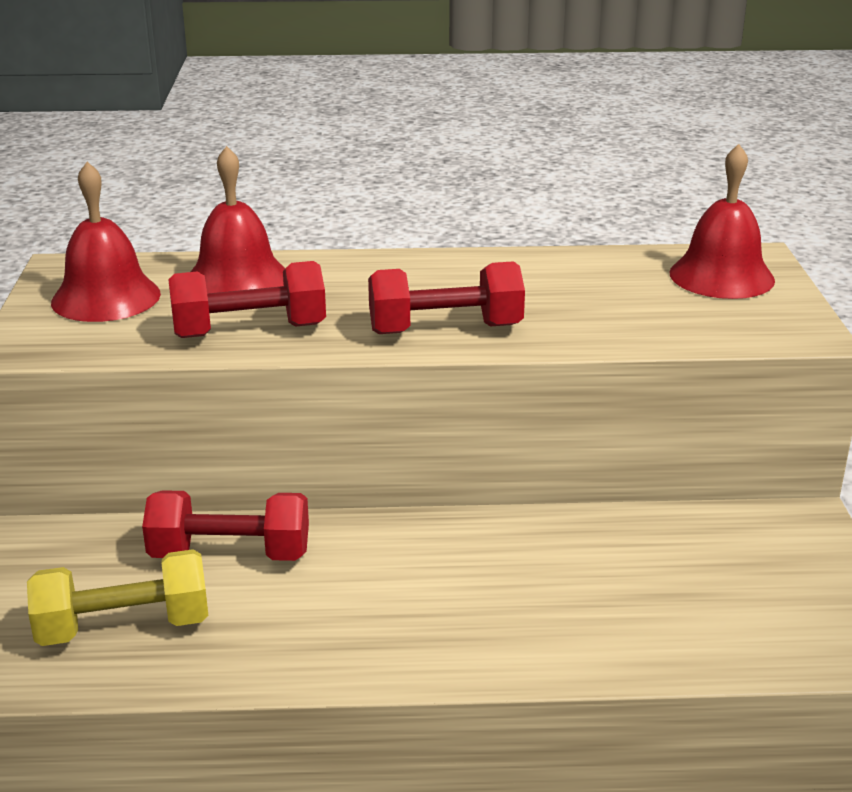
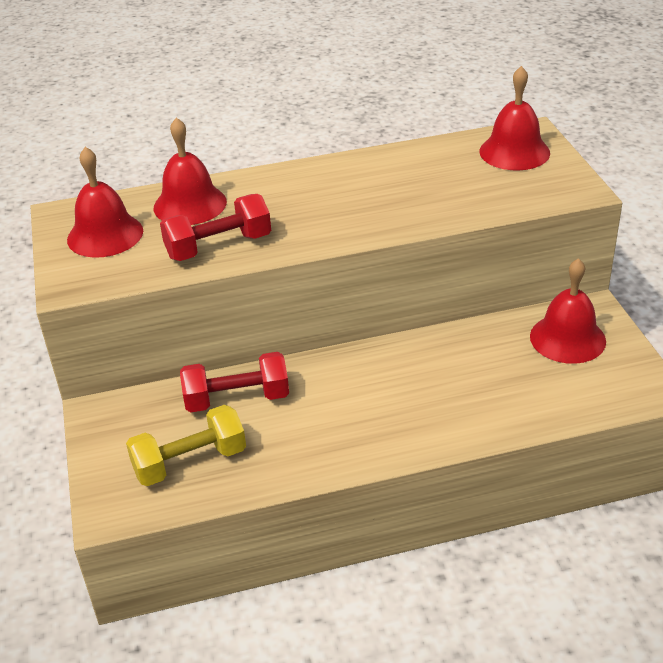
camera: 10 degrees left, 10 degrees up
(445, 329) = (349, 224): red dumbbell -> none
(755, 553) = (567, 338): none -> red bell

